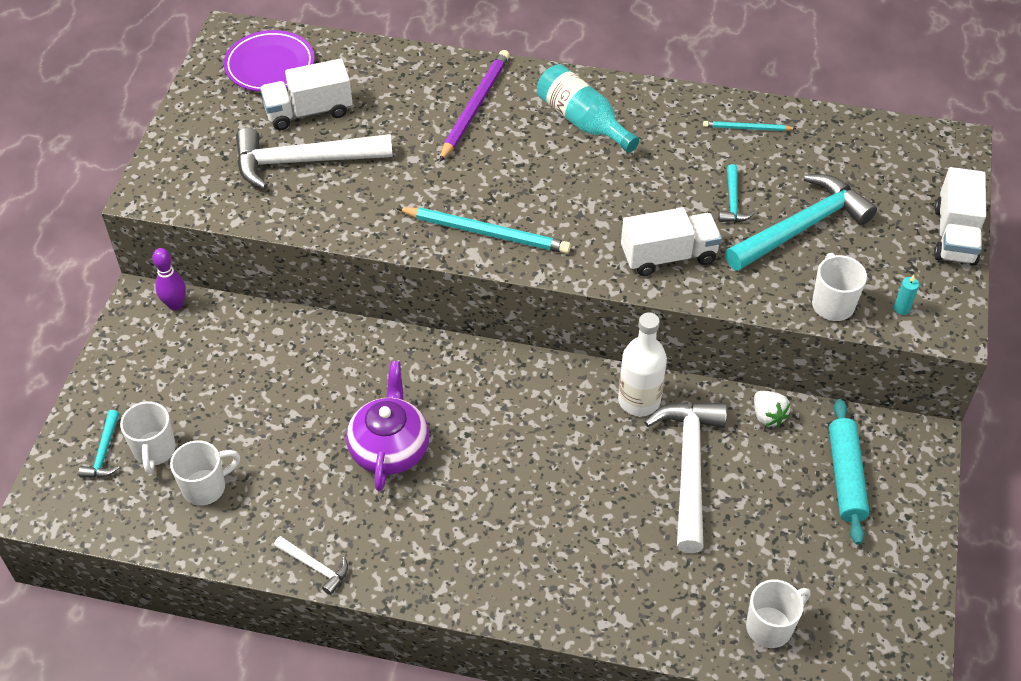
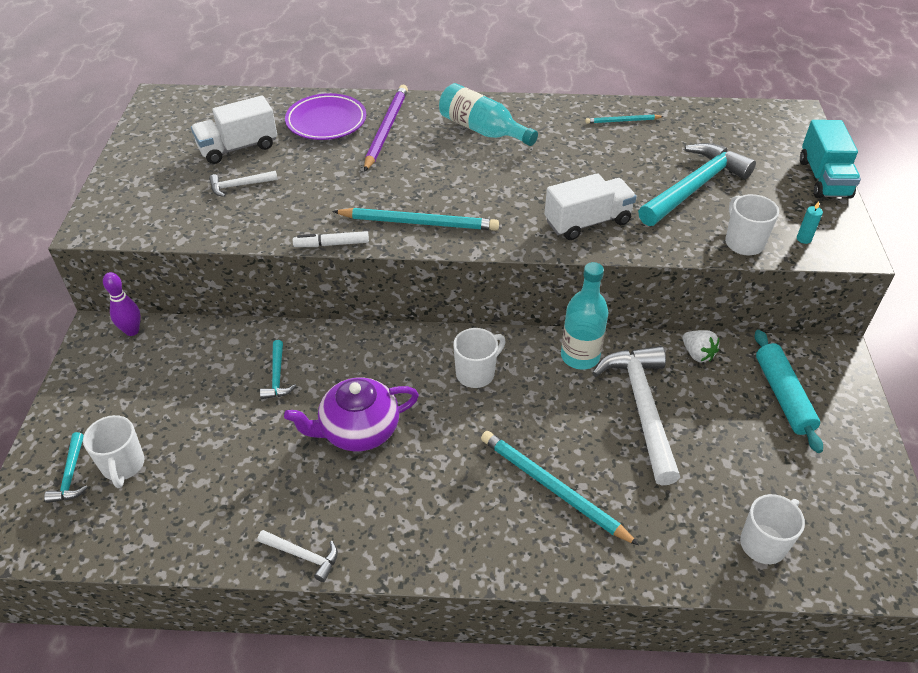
camera: 10 degrees left, 5 degrees down
(206, 487) = (179, 493): white mug -> white mug (476, 373)
(270, 66) = (198, 118): purple plate -> purple plate (326, 121)
(304, 161) = (240, 186): white hammer -> white hammer, size x0.46
(389, 247) = (331, 244): none -> white marker
(390, 448) = (358, 430): purple teapot -> purple teapot turned 105 degrees counterclockwise
(573, 538) = (552, 488): none -> turquoise pencil
(639, 400) = (580, 356): white bottle -> turquoise bottle
(733, 201) = (629, 174): turquoise hammer -> turquoise hammer (277, 376)
(954, 235) = (823, 178): white truck -> turquoise truck

